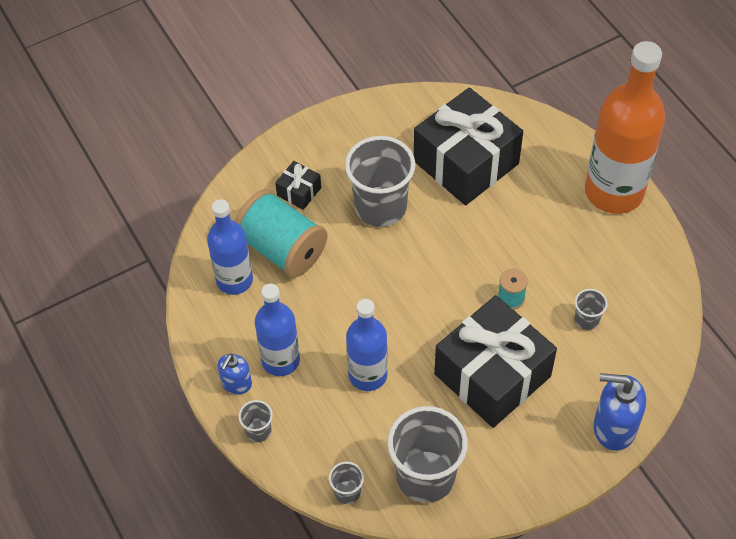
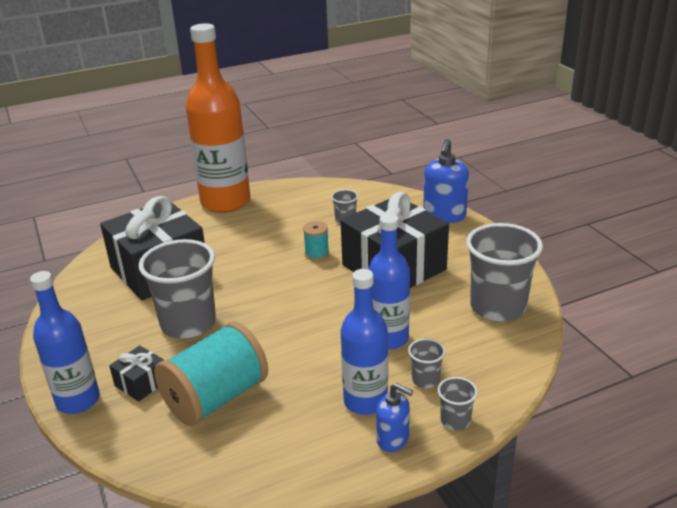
camera: 85 degrees left, 25 degrees down
(234, 280) = (248, 440): blue bottle -> blue bottle (78, 400)
(347, 492) = (521, 356): grey cup -> grey cup (425, 380)

